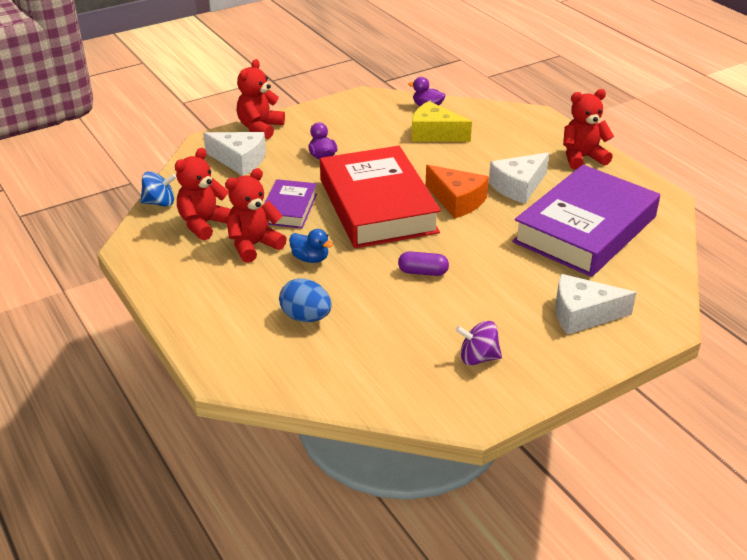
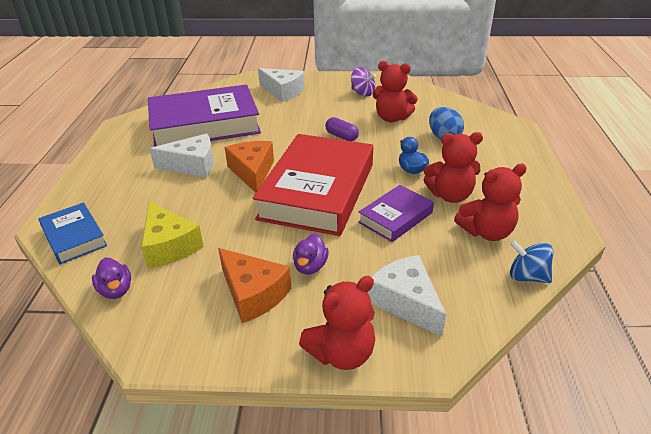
camera: 145 degrees left, 0 degrees up
(342, 132) = (253, 294): none -> orange cheese
(505, 116) = (74, 237): none -> blue book
(582, 158) = (106, 169): red teddy bear -> red teddy bear (392, 118)

